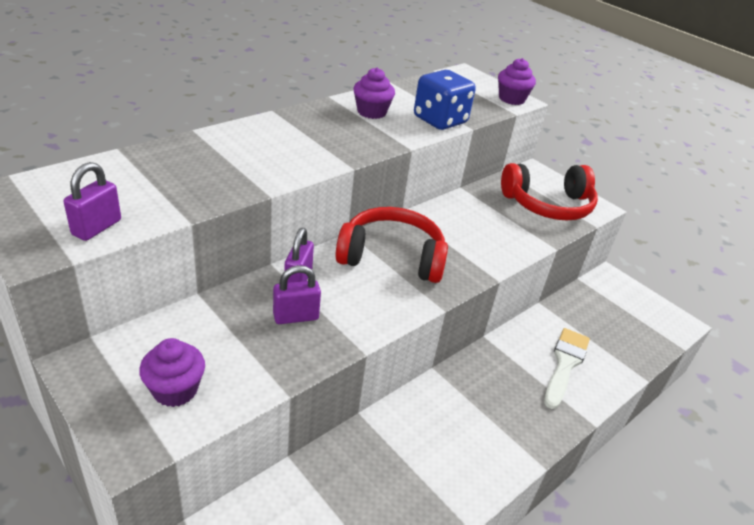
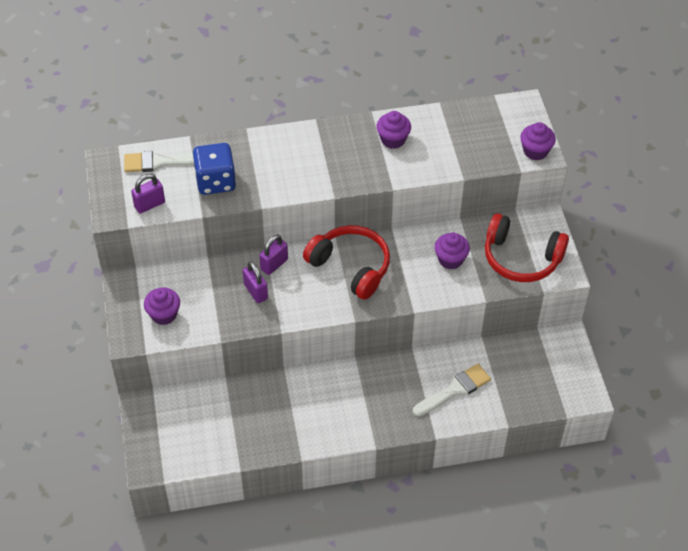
camera: 35 degrees right, 15 degrees up
(89, 179) = (161, 162): none -> white brush
(296, 317) = (256, 291): purple padlock -> purple padlock turned 45 degrees clockwise
(440, 120) = (443, 163): blue dice -> blue dice (215, 181)
(487, 223) = (450, 259): none -> purple cupcake

